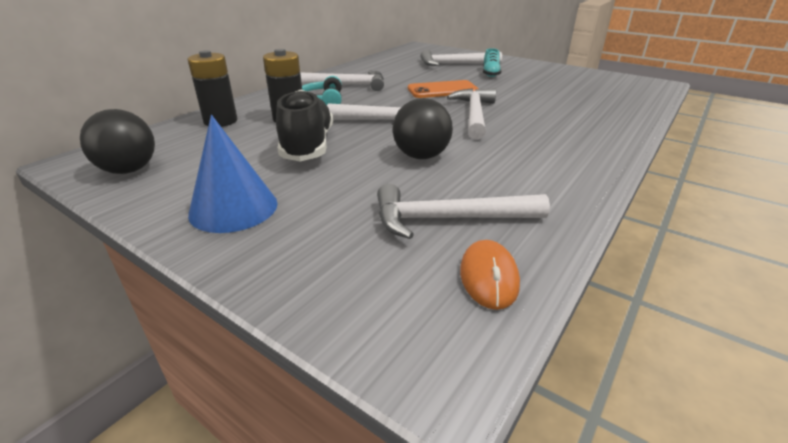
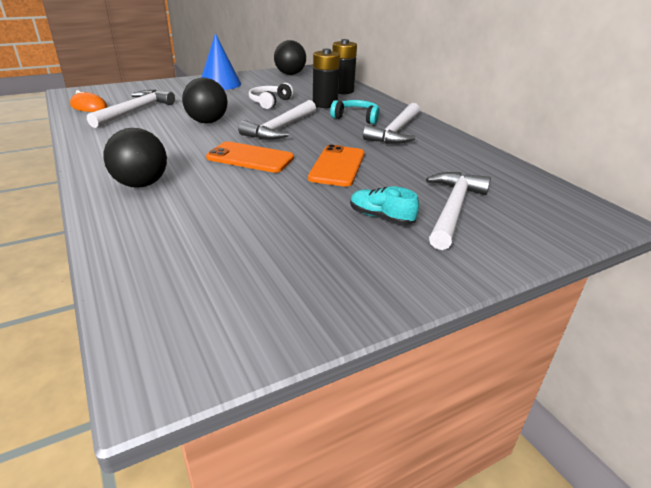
camera: 115 degrees right, 0 degrees up
(308, 146) = (269, 102): black shoe -> white headphones
(474, 115) = (250, 158): white hammer -> orange phone
(581, 133) = (141, 184): none -> black ball

